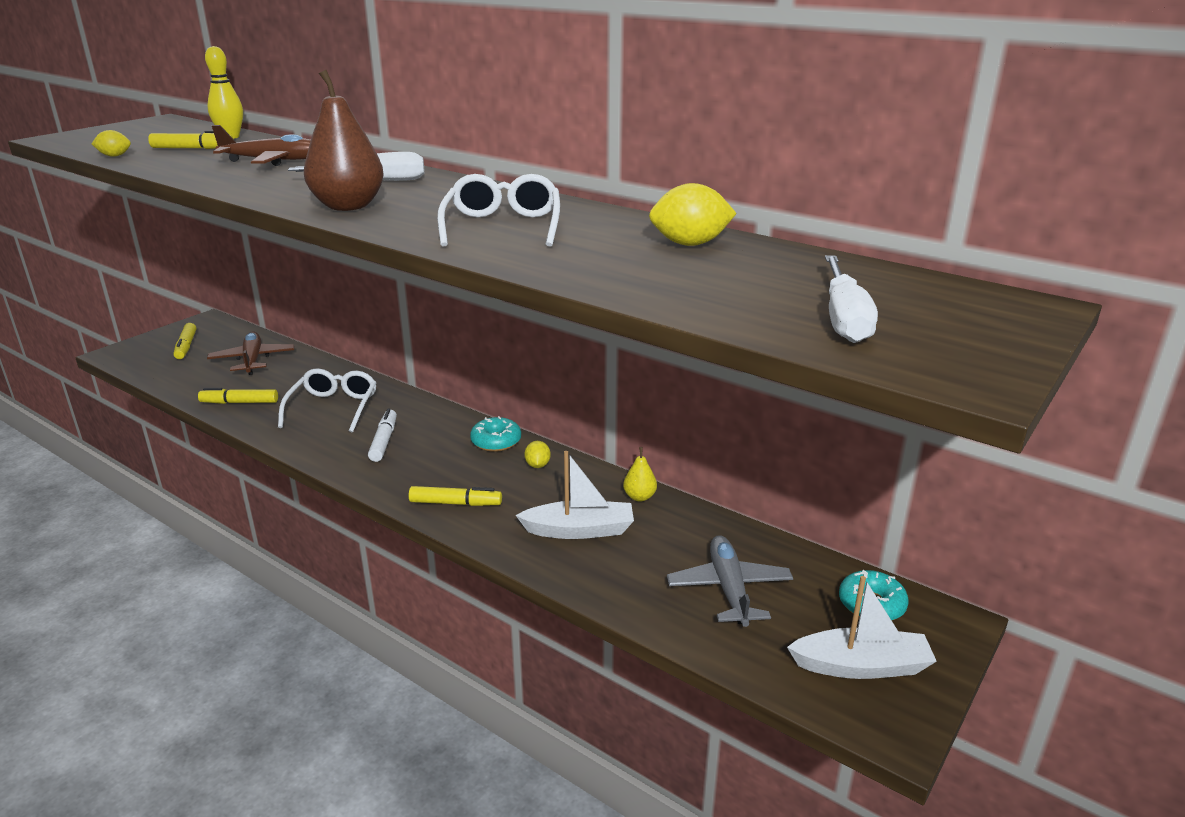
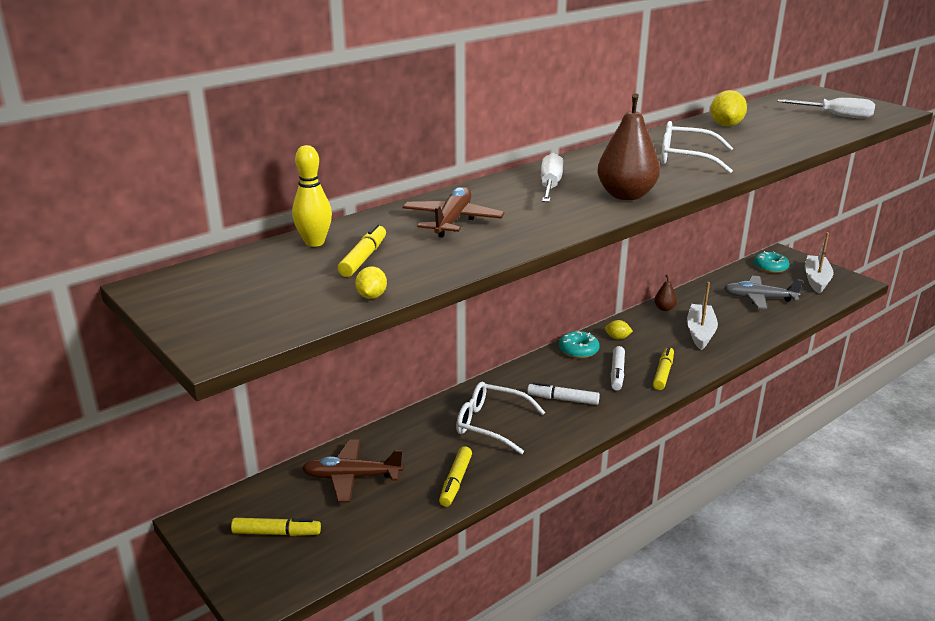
camera: 75 degrees left, 0 degrees up
(448, 470) = (617, 373): none -> white marker
(639, 497) = (664, 308): yellow pear -> brown pear

